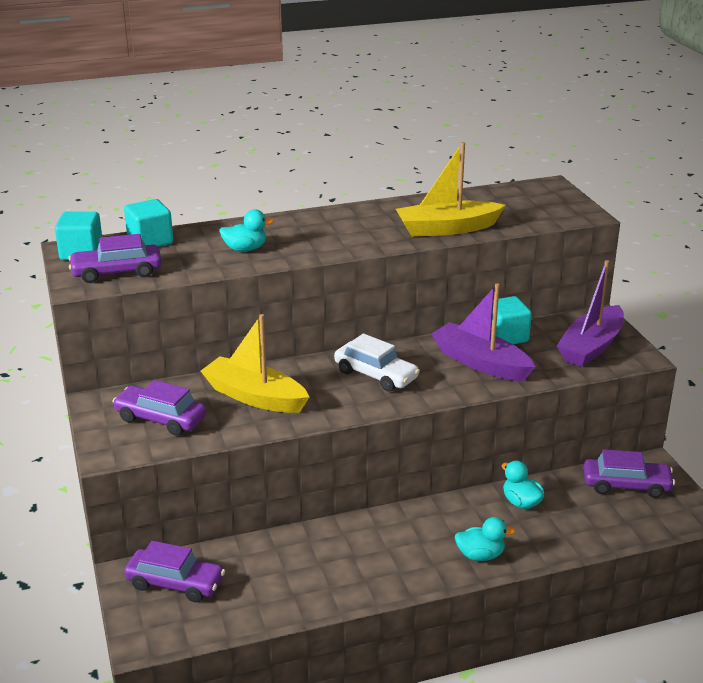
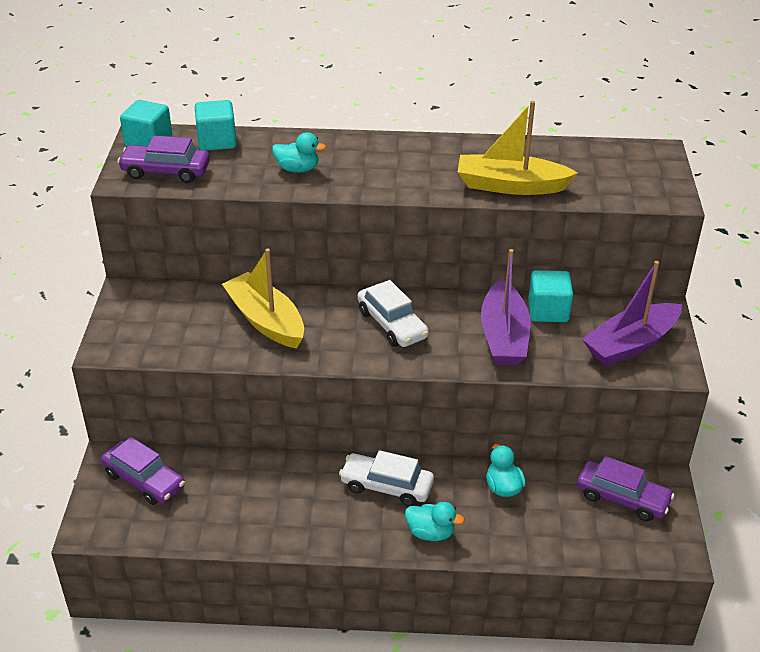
camera: 20 degrees right, 10 degrees up
(160, 419) = (170, 323): purple car -> none
(416, 528) = (386, 486): none -> white car
(481, 363) = (504, 336): purple boat -> purple boat turned 150 degrees counterclockwise

